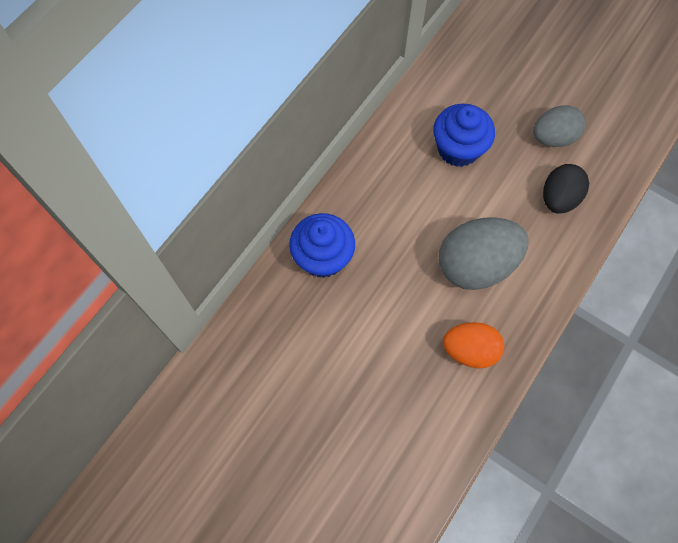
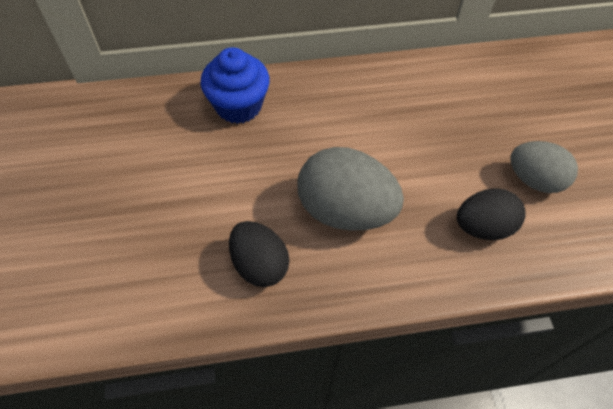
camera: 45 degrees right, 10 degrees down
(458, 149) = (435, 122): blue cupcake -> none
(469, 350) = (259, 264): orange egg -> black egg

